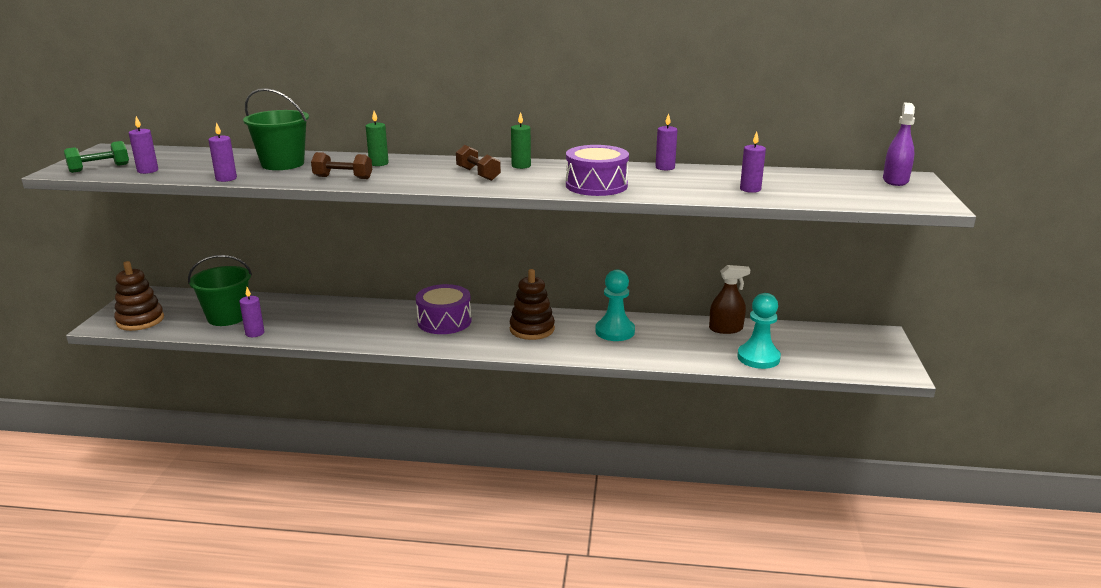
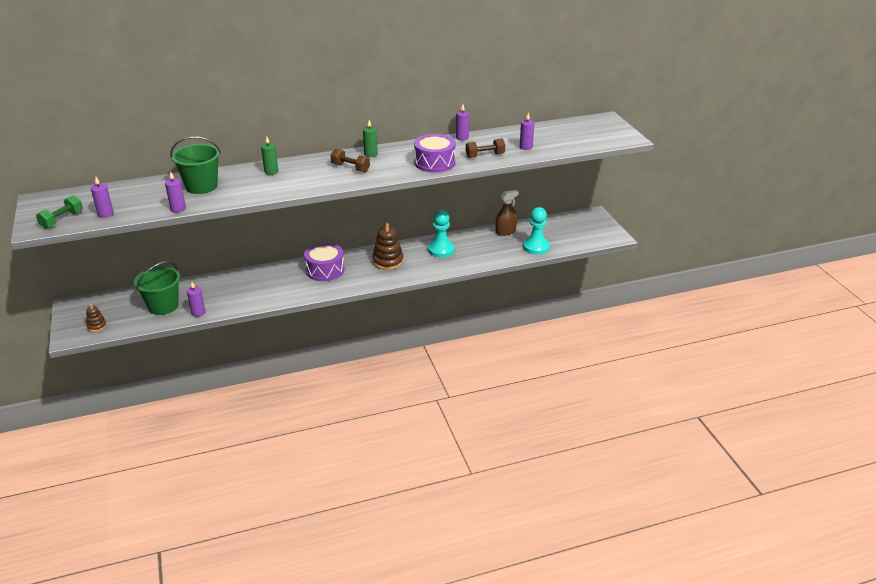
camera: 25 degrees left, 10 degrees up
(140, 320) = (97, 326): brown stacking toy -> brown stacking toy, size x0.54
(343, 177) = (262, 190): brown dumbbell -> brown dumbbell (485, 155)
(895, 180) = (598, 123): purple spray bottle -> none

